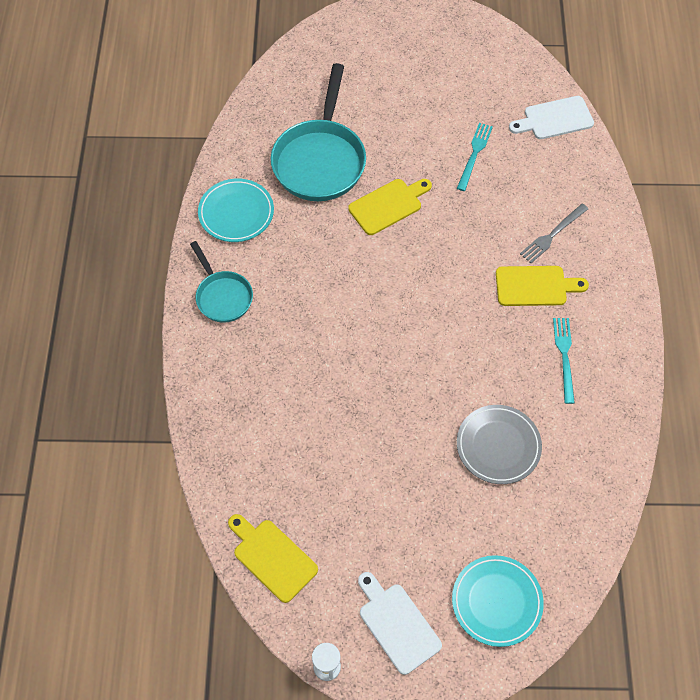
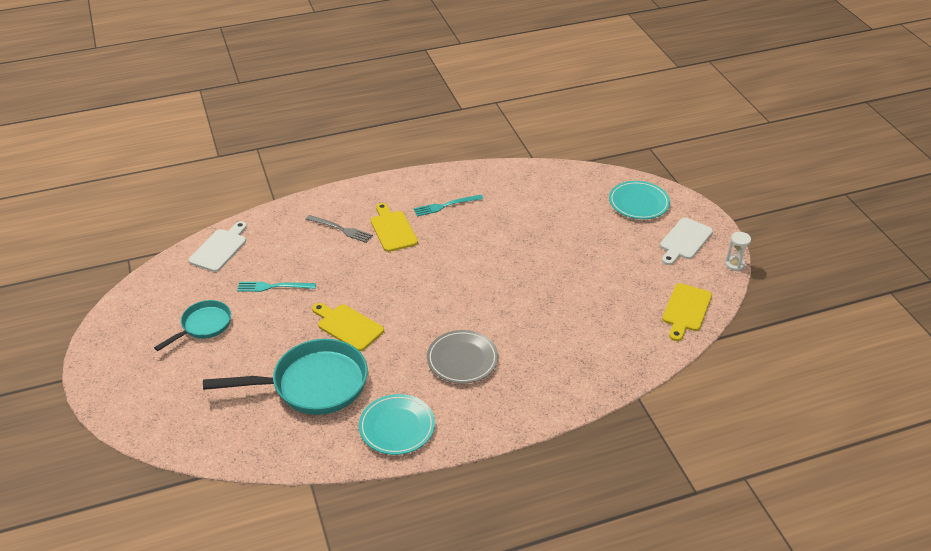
camera: 110 degrees left, 20 degrees down
(222, 296) = (490, 408): turquoise pan -> turquoise pan (203, 326)
(498, 446) = (533, 222): grey plate -> grey plate (462, 359)
(555, 119) = (220, 248): white cutting board -> white cutting board turned 120 degrees counterclockwise

